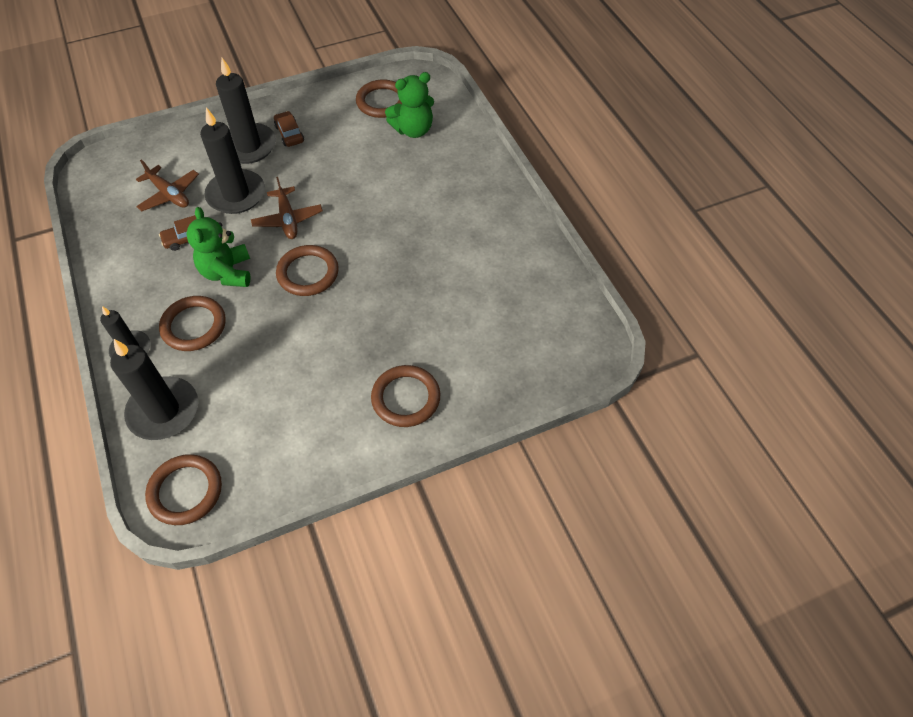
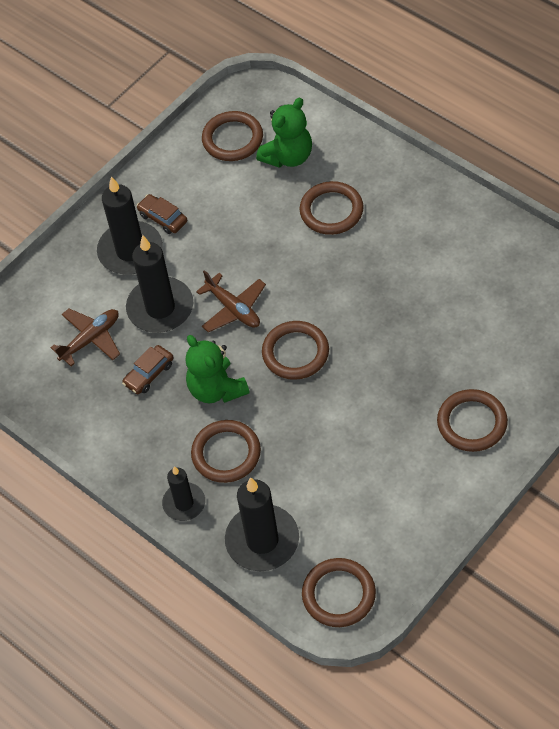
camera: 20 degrees left, 0 degrees up
(169, 194) = (90, 339): brown plane -> brown plane turned 60 degrees counterclockwise
(416, 181) = (331, 211): none -> brown ring

